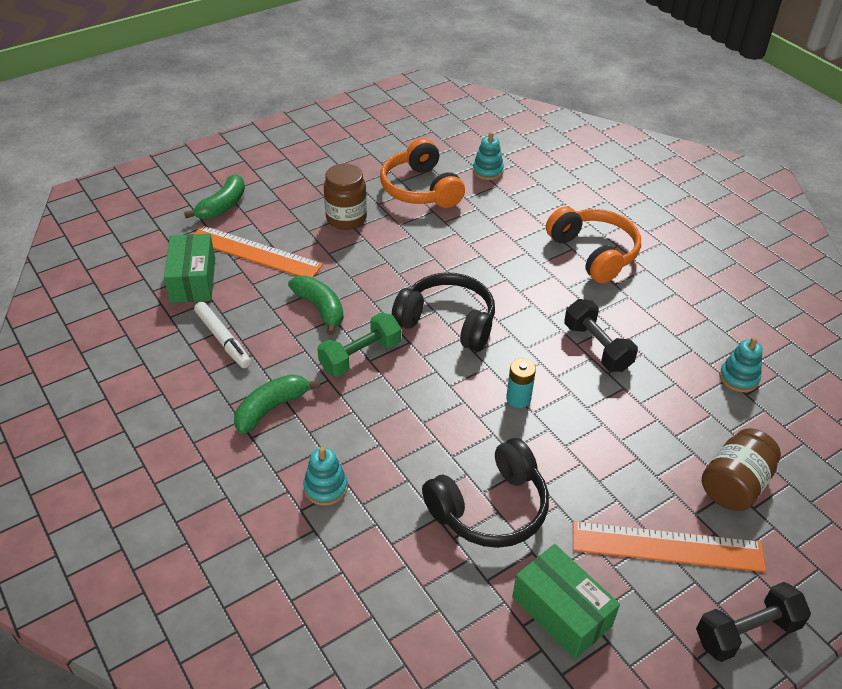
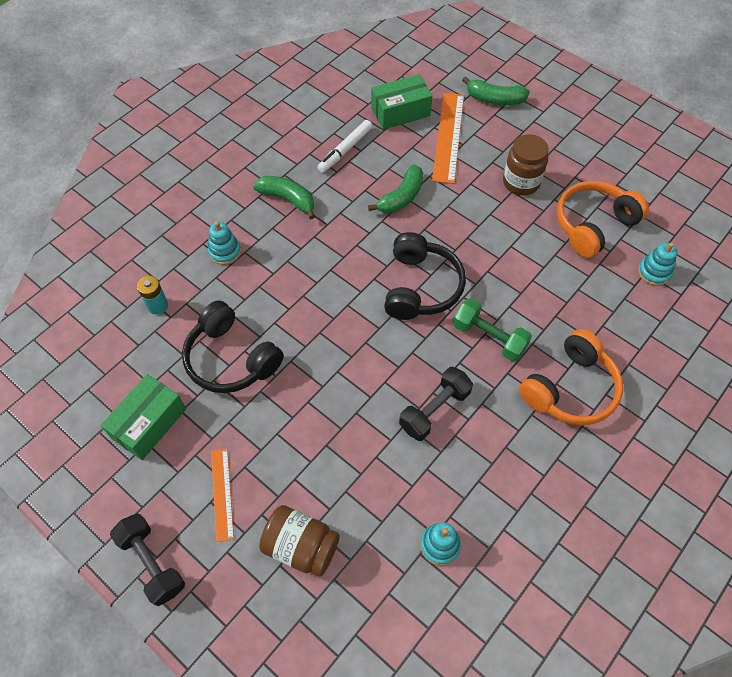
camera: 75 degrees right, 15 degrees up
(360, 356) = (358, 237): green dumbbell -> green dumbbell (489, 337)
(518, 398) = (349, 357): turquoise battery -> turquoise battery (157, 306)
(667, 547) = (222, 494): orange ruler -> orange ruler, size x0.59

